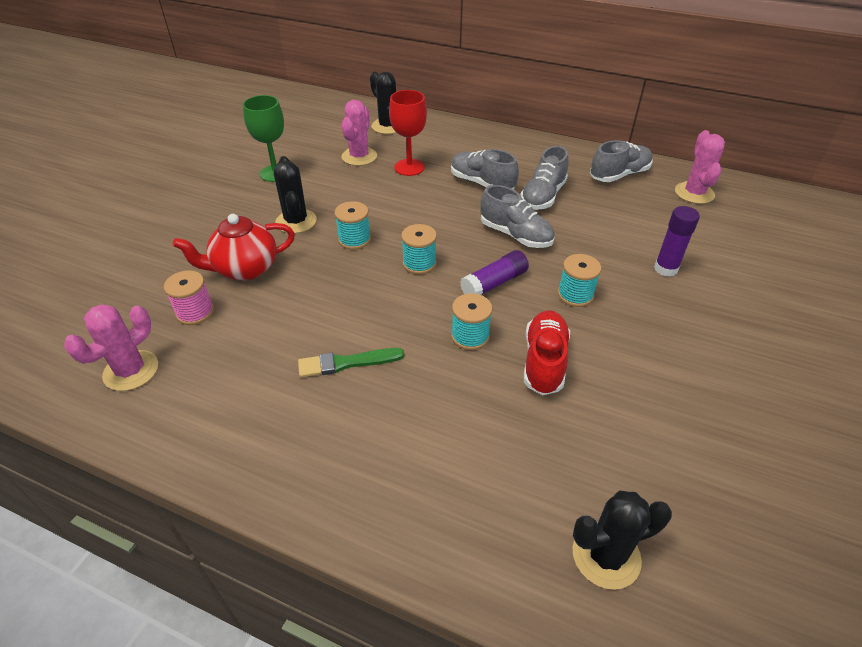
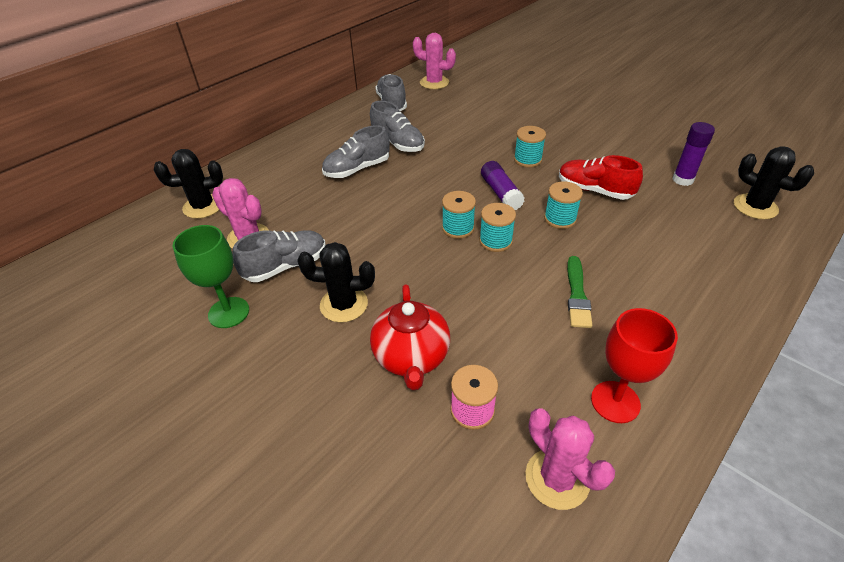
camera: 70 degrees left, 0 degrees up
(354, 239) = (401, 264): turquoise spool -> turquoise spool (495, 241)
(409, 167) = (298, 206): red goblet -> red goblet (615, 402)
(515, 235) = (443, 169): grey shoe -> grey shoe (286, 266)
(606, 555) = (755, 207): black cactus -> black cactus turned 45 degrees counterclockwise
(665, 269) = (513, 117): purple glue stick -> purple glue stick (682, 180)

